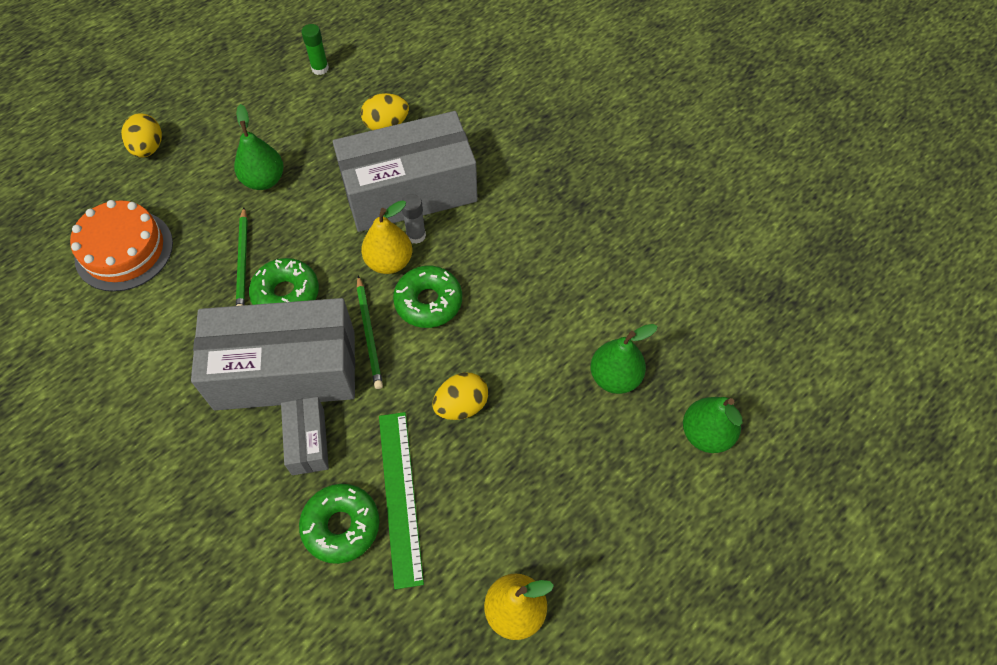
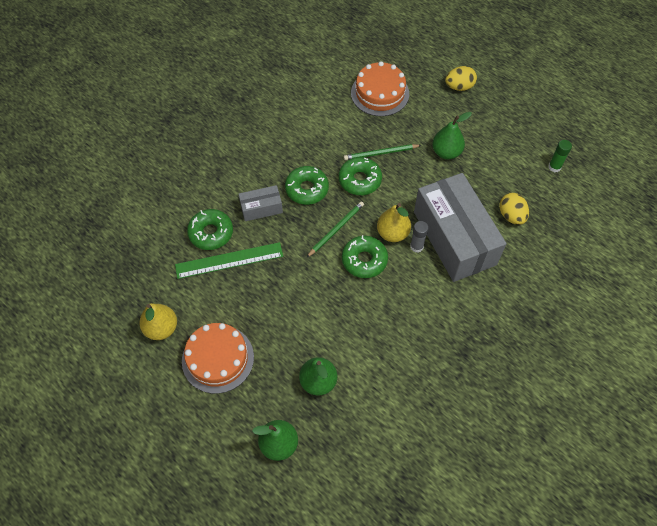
camera: 85 degrees right, 0 degrees up
(285, 370) = (307, 189): grey box -> green donut
(369, 334) = (336, 229): green pencil -> green pencil turned 150 degrees clockwise
(461, 405) = (290, 287): yellow egg -> none
(574, 517) = (218, 358): none -> orange cake

